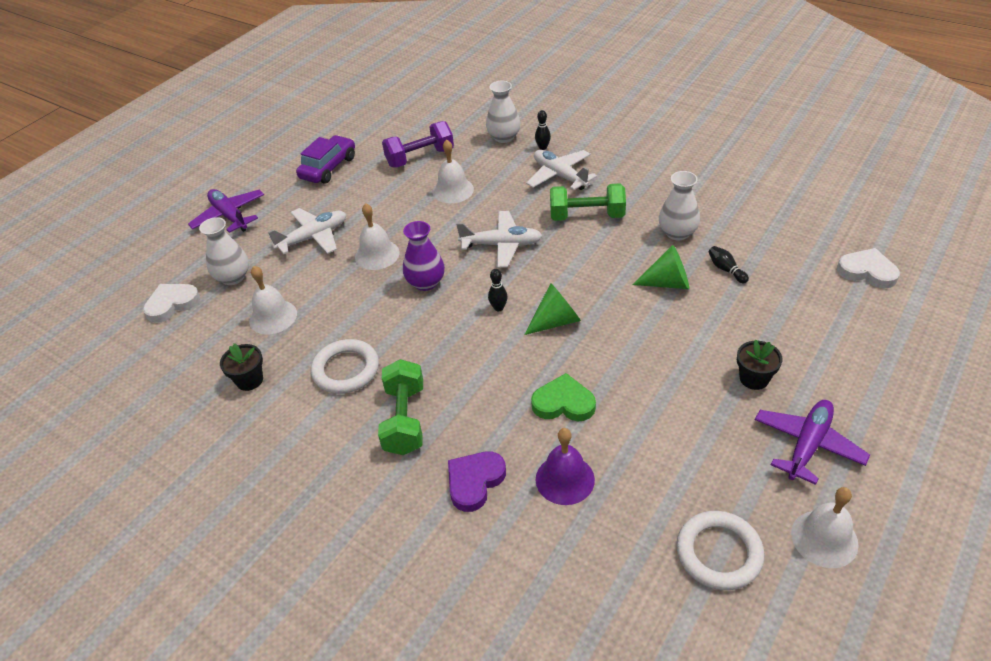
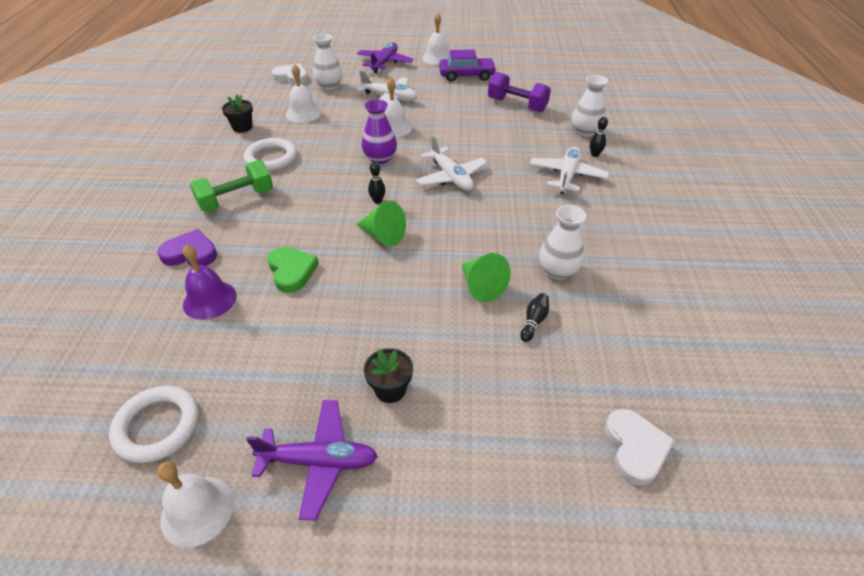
camera: 55 degrees right, 0 degrees up
(453, 190) = (494, 132): white bell -> white bell (437, 58)
(587, 216) = (528, 208): green dumbbell -> none

